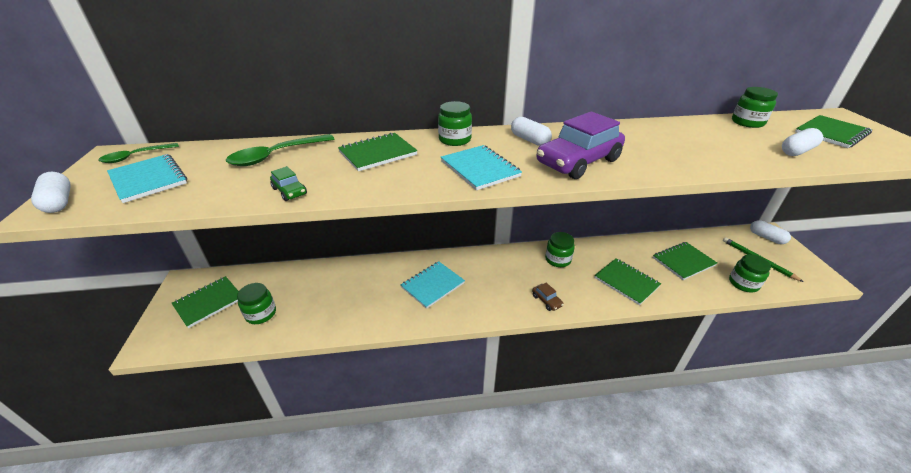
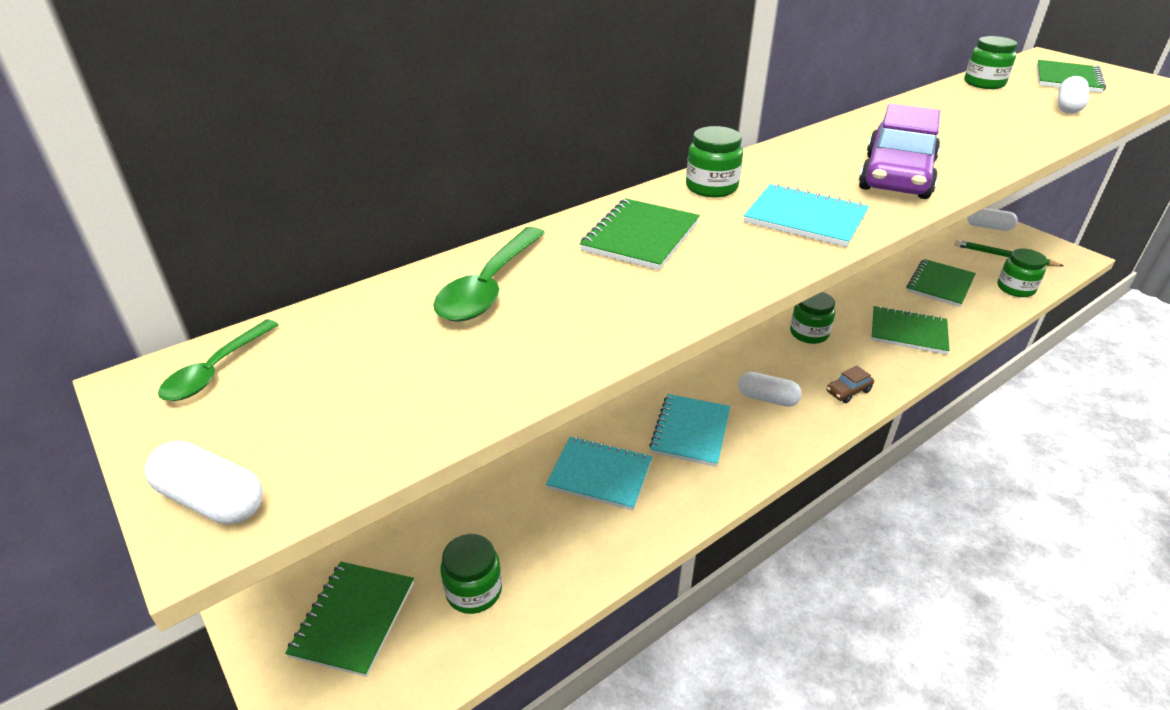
camera: 30 degrees left, 0 degrees up
(148, 179) = (326, 398): turquoise notebook -> turquoise notebook (600, 475)
(289, 191) = (609, 331): green car -> none
(529, 140) = (802, 163): white capsule -> white capsule (767, 398)
(546, 300) = (848, 391): brown car -> brown car turned 120 degrees clockwise

